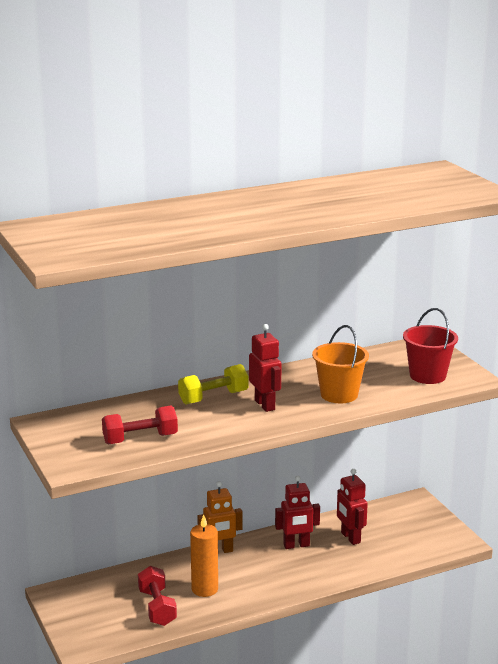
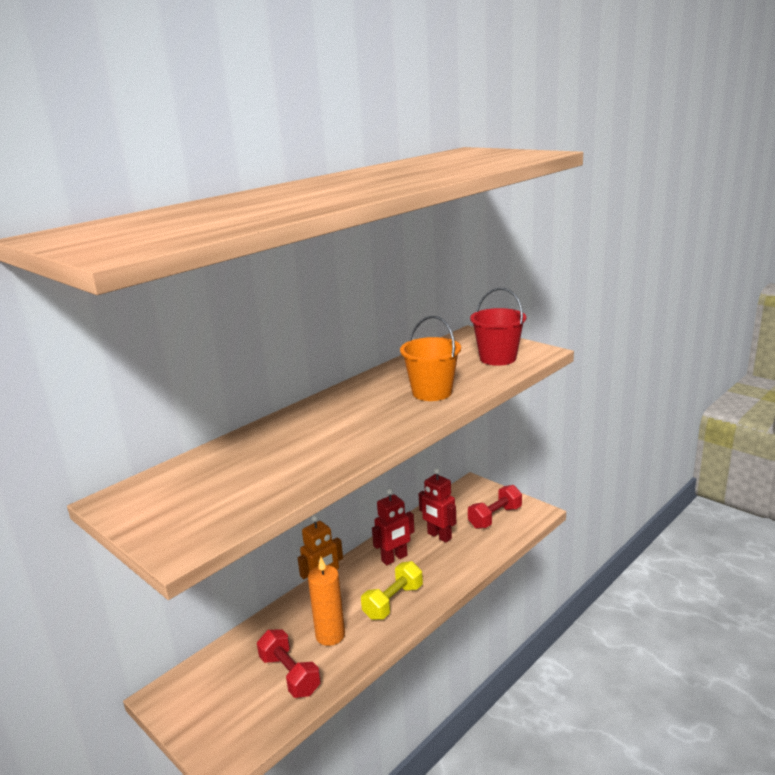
camera: 20 degrees left, 0 degrees up
(140, 439) = (250, 489): red dumbbell -> red dumbbell (495, 517)
(213, 397) = (305, 424): yellow dumbbell -> yellow dumbbell (393, 602)
(265, 405) = (366, 419): red robot -> none

